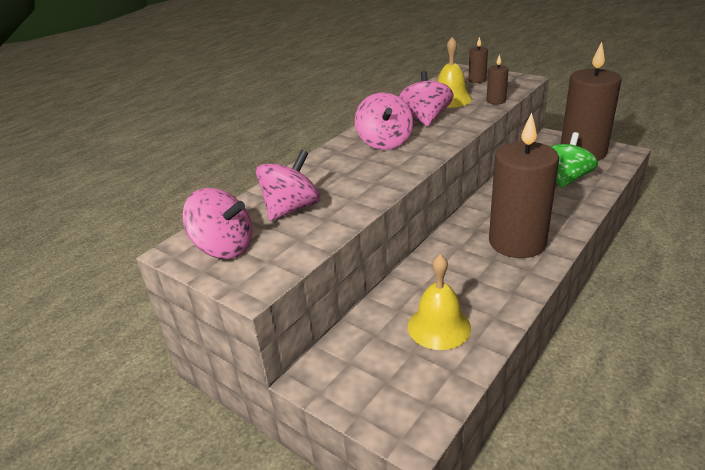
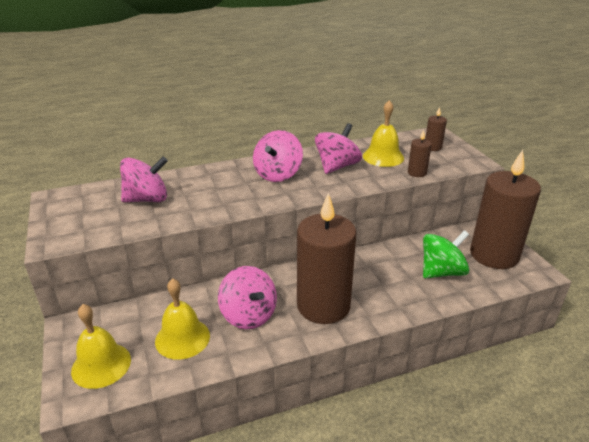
camera: 30 degrees right, 0 degrees up
(224, 248) = (76, 208): pink spinning top -> pink spinning top (248, 315)
(396, 390) = (101, 365): none -> yellow bell

